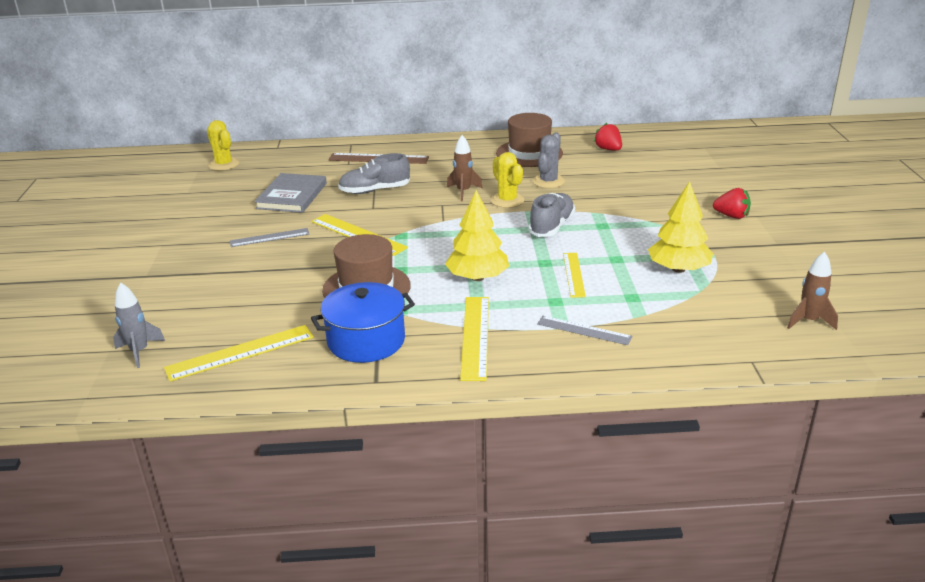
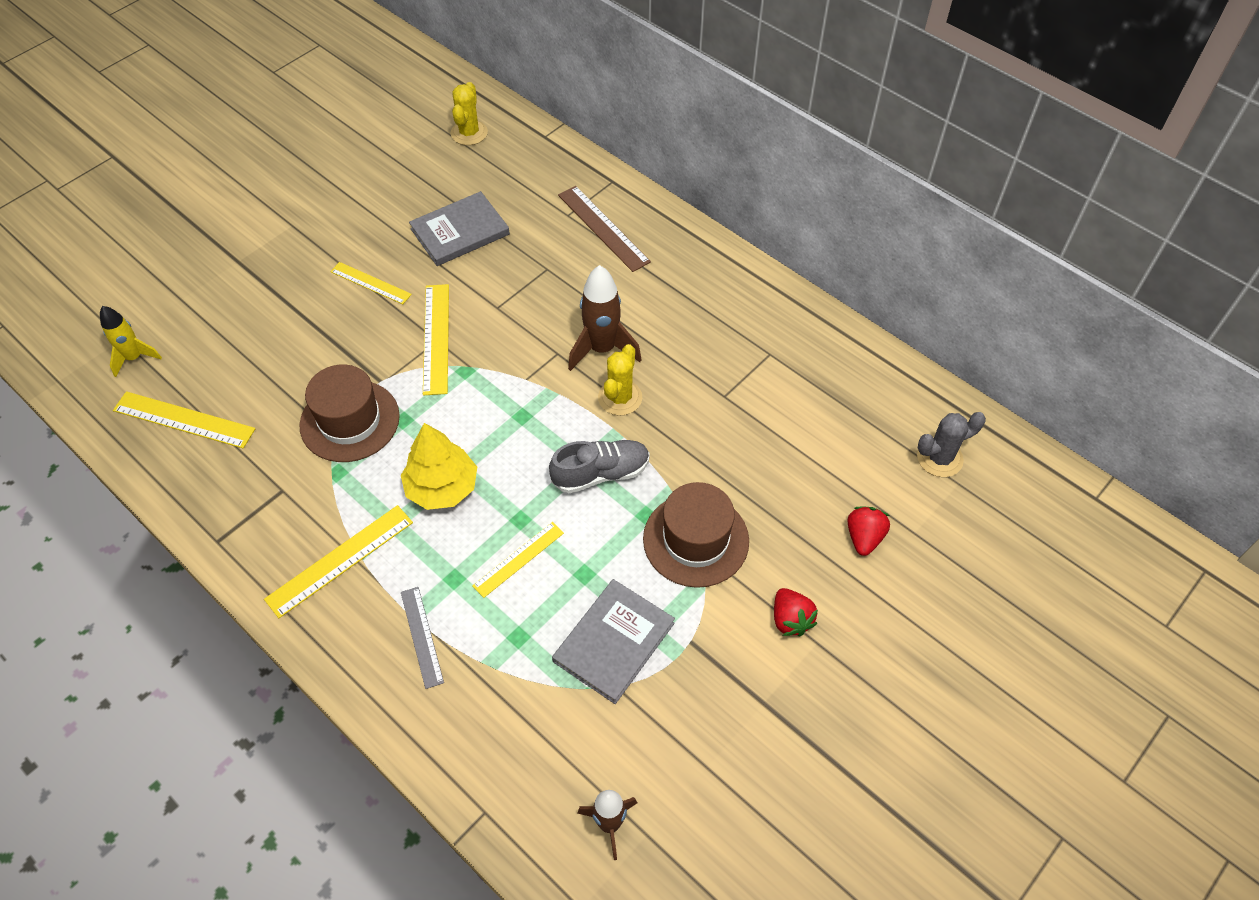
camera: 45 degrees right, 25 degrees up
(139, 352) = (134, 358): grey rocket -> yellow rocket
(269, 237) = (370, 283): grey ruler -> yellow ruler
(366, 341) = (268, 488): blue pot -> none
(374, 190) = (532, 280): grey shoe -> none
(463, 192) = (602, 349): brown rocket -> brown rocket, size x1.54
(529, 153) = (752, 336): brown hat -> brown hat (696, 540)
(548, 181) = (700, 400): grey cactus -> grey cactus (939, 458)
(608, 149) = (844, 397): red strawberry -> red strawberry (864, 537)
(678, 269) = (613, 642): yellow tree -> grey book

